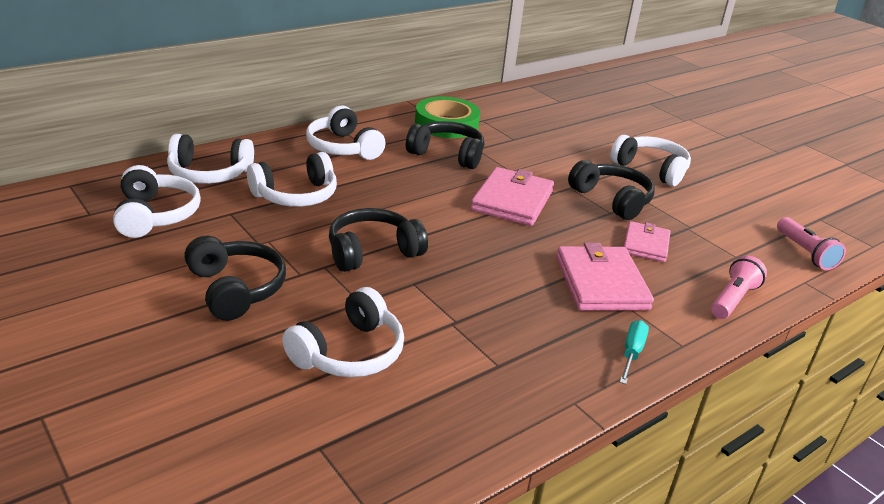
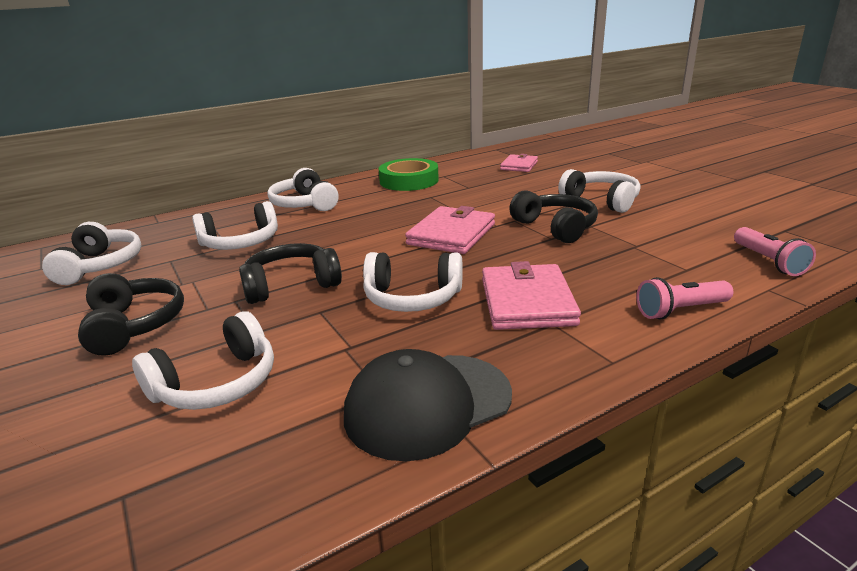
camera: 10 degrees right, 5 degrees down
(209, 174) = (171, 231): white headphones -> white headphones (412, 298)
(447, 154) = (400, 203): black headphones -> none
(540, 378) = (428, 404): none -> black cap
(631, 353) = (548, 372): turquoise screwdriver -> none
(646, 244) = (585, 263): pink wallet -> pink wallet (519, 165)
(733, 299) = (680, 310): pink flashlight -> pink flashlight turned 150 degrees counterclockwise

